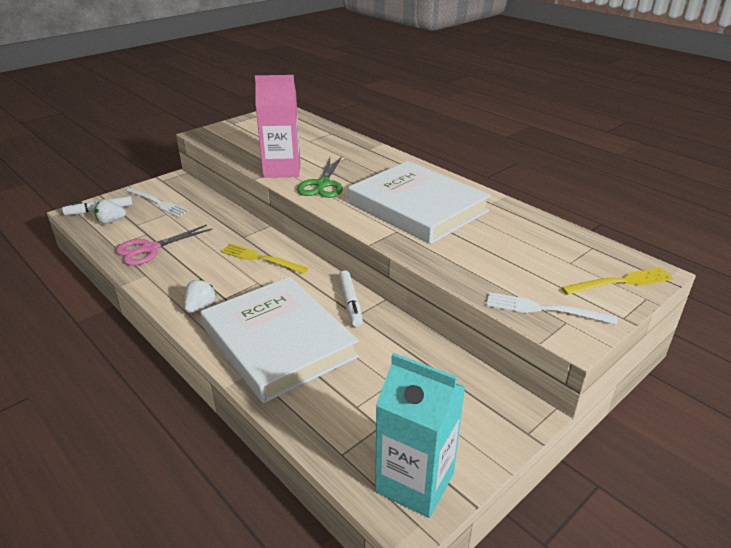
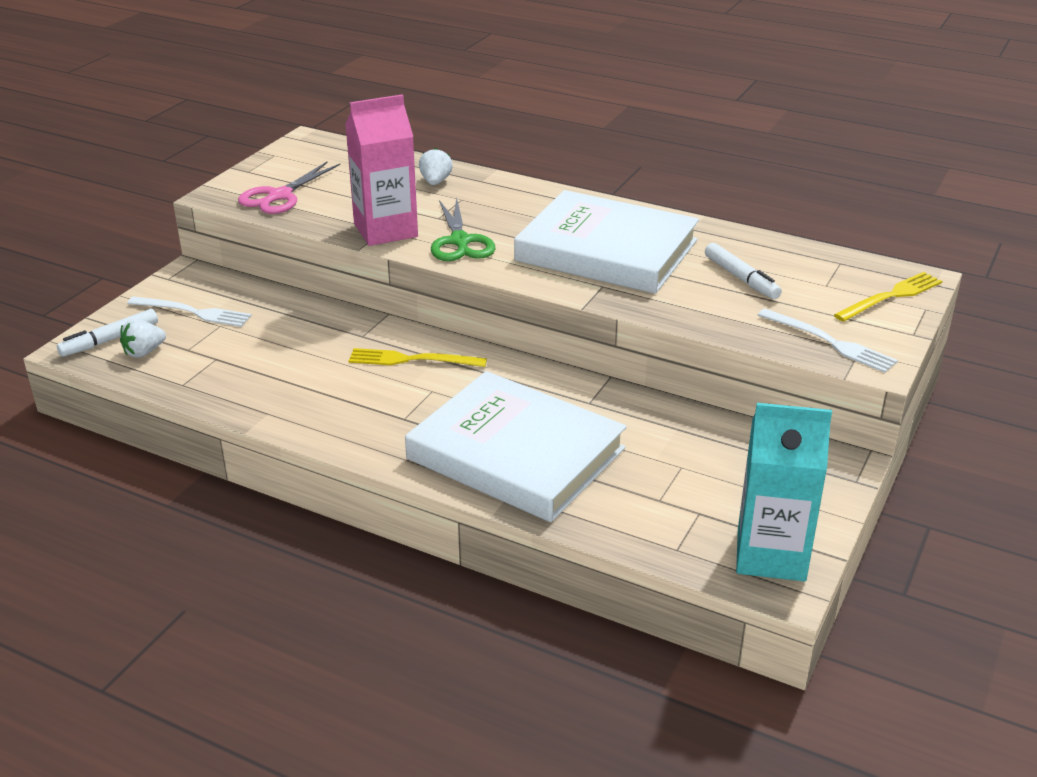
camera: 20 degrees left, 0 degrees up
(150, 249) = (241, 378): pink scissors -> pink scissors (280, 196)
(200, 307) = (380, 436): white strawberry -> white strawberry (435, 182)
(350, 303) = (571, 390): white marker -> white marker (741, 278)
(544, 309) = (829, 342): white fork -> white fork turned 135 degrees counterclockwise

